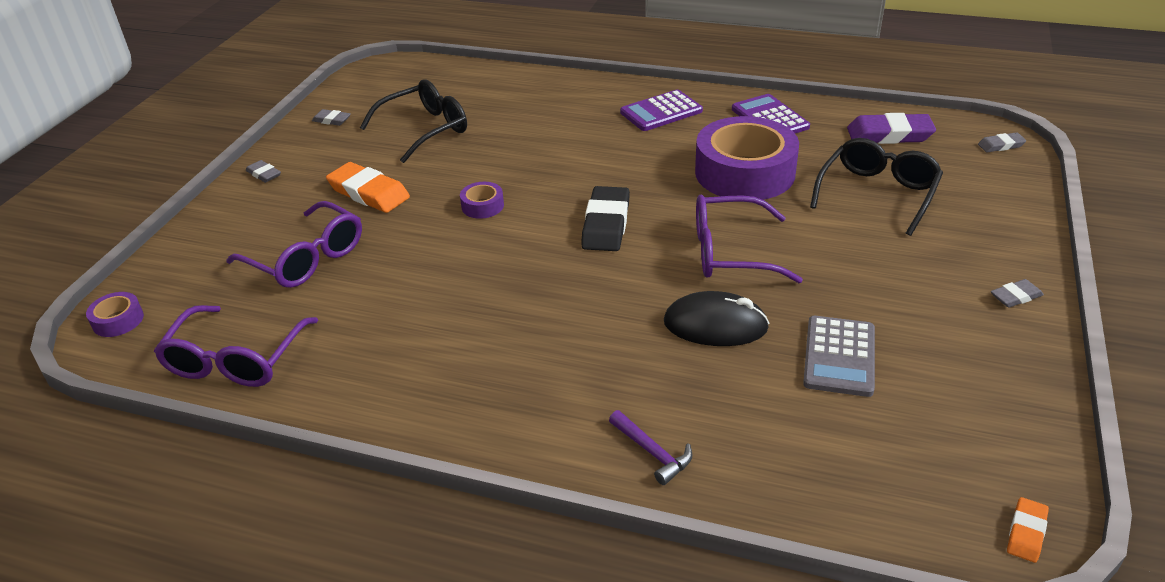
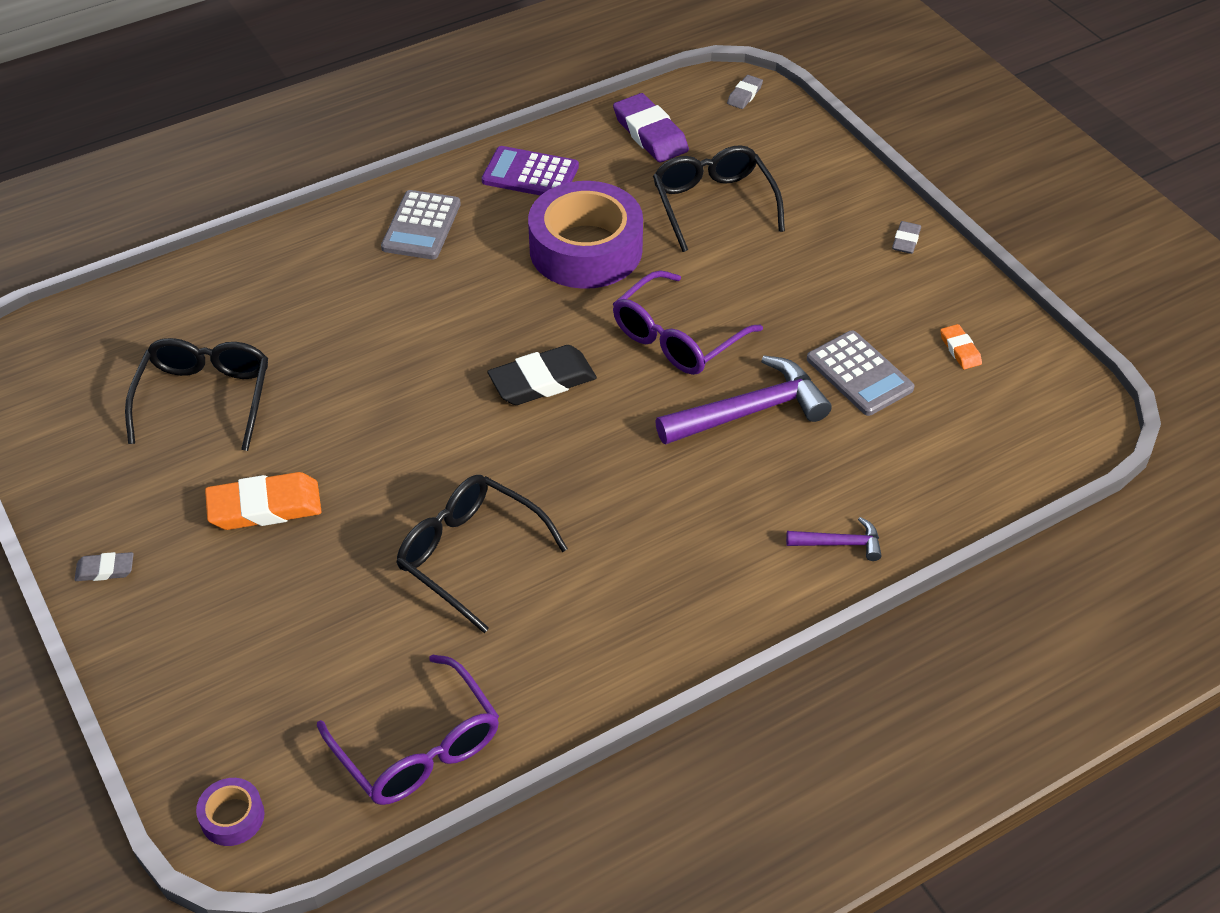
camera: 50 degrees left, 10 degrees up
(306, 258) = (317, 614): purple glasses -> none
(331, 120) = (71, 457): grey eraser -> none
(420, 285) = (471, 555): none -> black glasses
(482, 206) = (404, 440): purple tape -> none
(606, 224) = (542, 381): black eraser -> black eraser turned 75 degrees counterclockwise
(661, 112) = (421, 226): purple calculator -> grey calculator
(715, 325) = (750, 411): black mouse -> purple hammer
(889, 134) = (650, 133): purple eraser -> purple eraser turned 75 degrees counterclockwise
(1026, 532) = (1092, 418): orange eraser -> orange eraser (960, 349)

